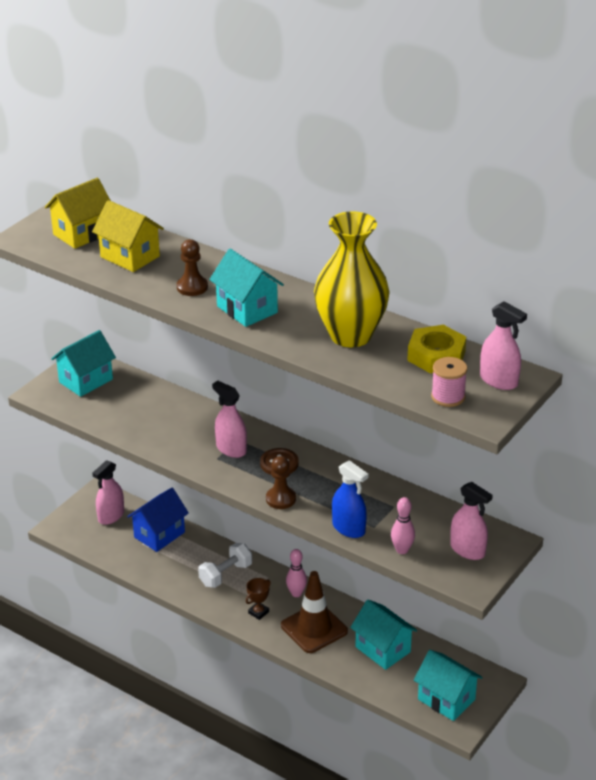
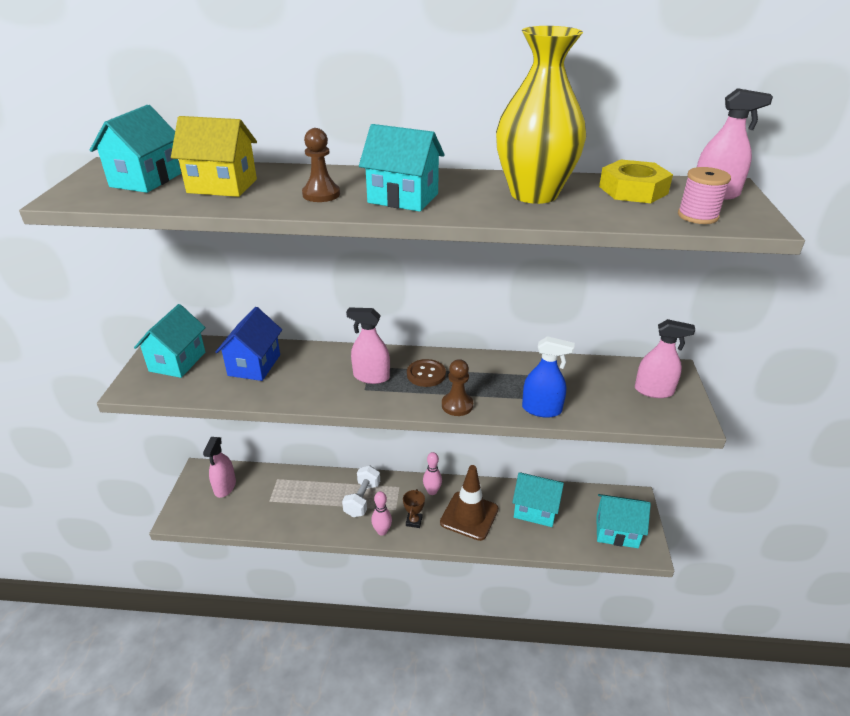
camera: 30 degrees left, 0 degrees up
(82, 234) = (146, 180): yellow house -> turquoise house
(159, 535) = (280, 487): blue house -> blue house (254, 365)
(402, 550) = (605, 411): pink bowling pin -> pink bowling pin (382, 531)

